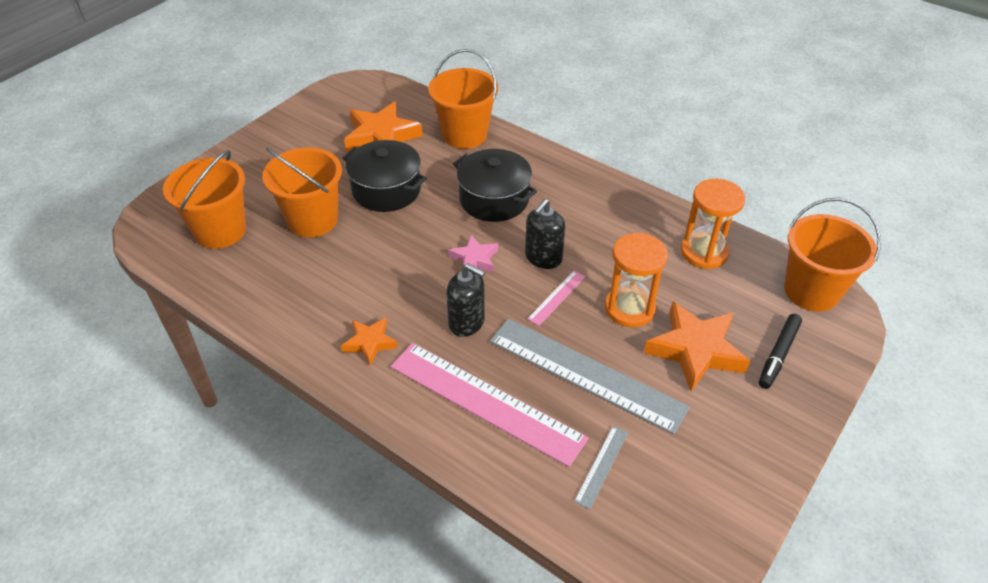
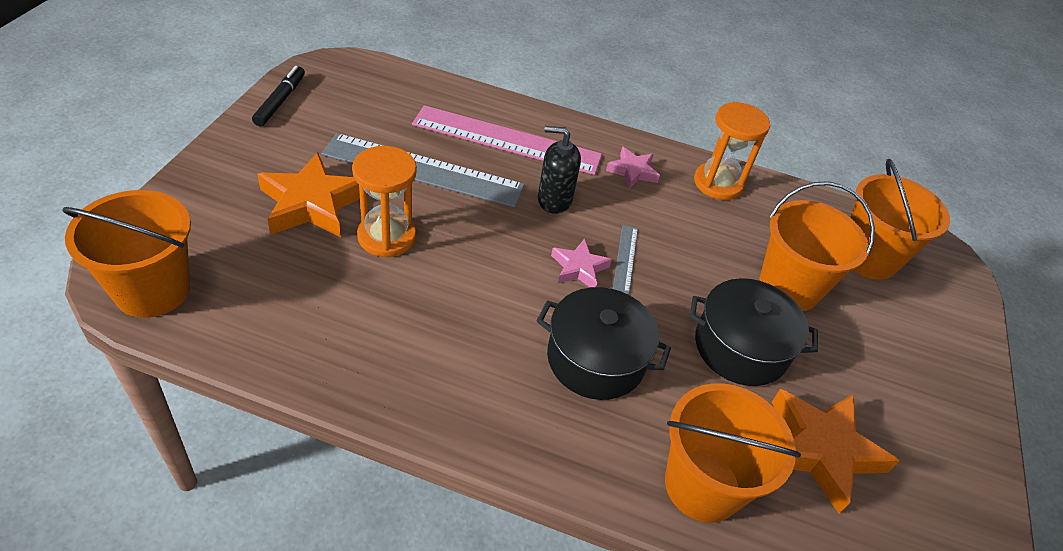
camera: 155 degrees right, 0 degrees up
(370, 343) = (632, 171): orange star -> pink star
(543, 258) = (500, 282): black soap dispenser -> none
(556, 297) = (471, 237): pink ruler -> none
(601, 466) = (397, 110): grey ruler -> grey ruler (625, 258)
(704, 252) = (292, 324): orange hourglass -> orange hourglass (718, 183)
(778, 354) = (219, 211): black marker -> black marker (280, 101)

